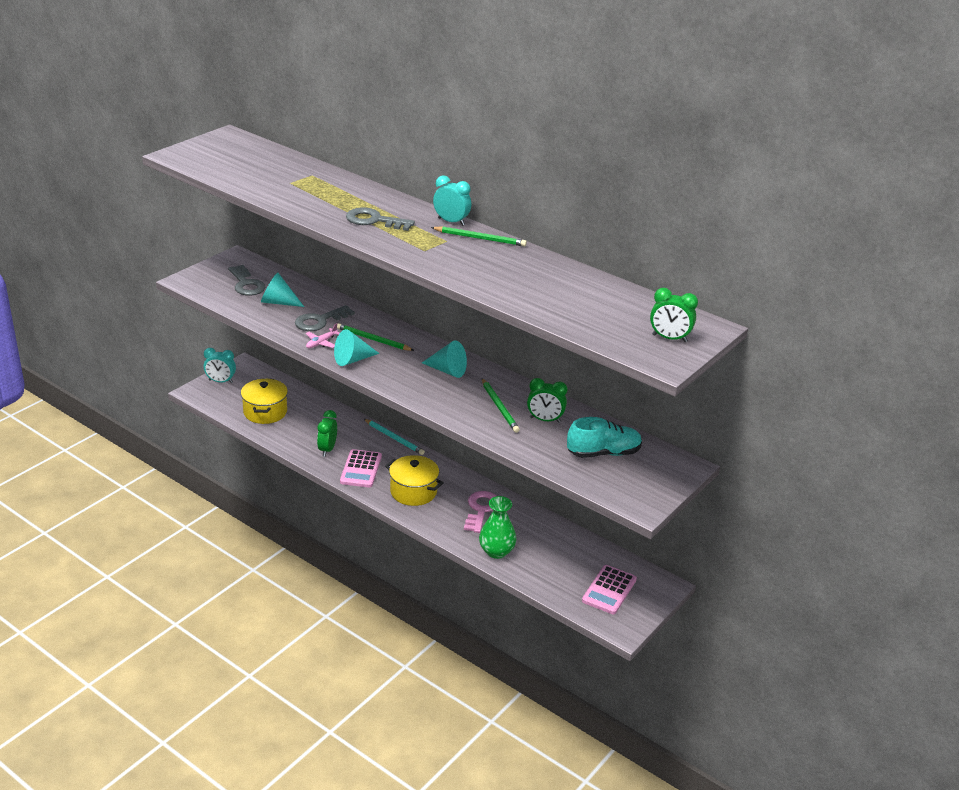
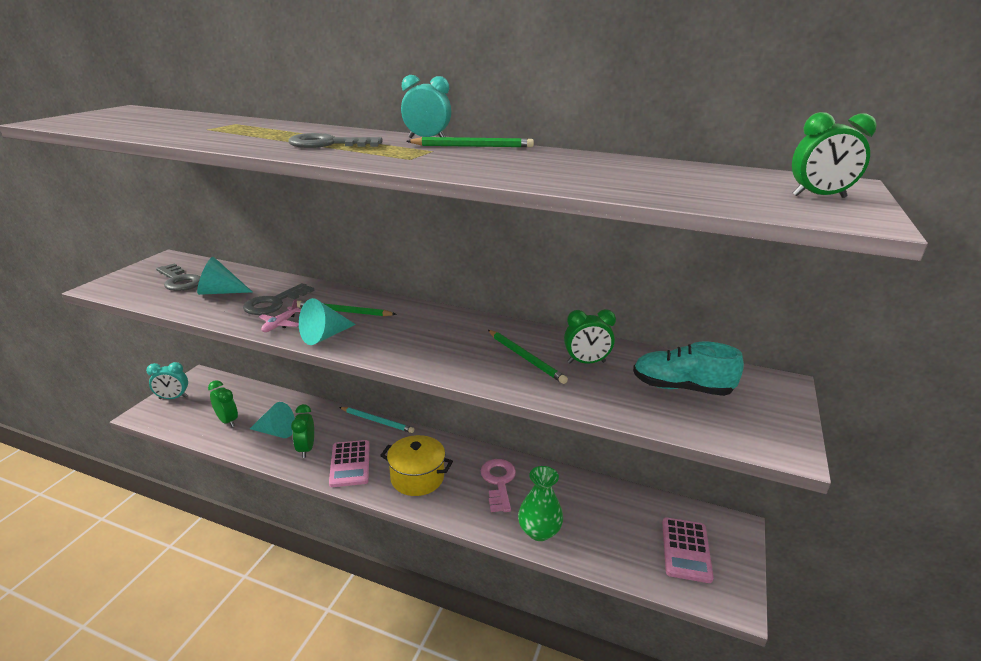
camera: 15 degrees left, 5 degrees down
(265, 412) = (227, 421): yellow pot -> green clock
(447, 370) = (443, 329): turquoise cone -> turquoise cone (276, 432)
(603, 453) = (681, 388): turquoise shoe -> turquoise shoe turned 135 degrees counterclockwise

